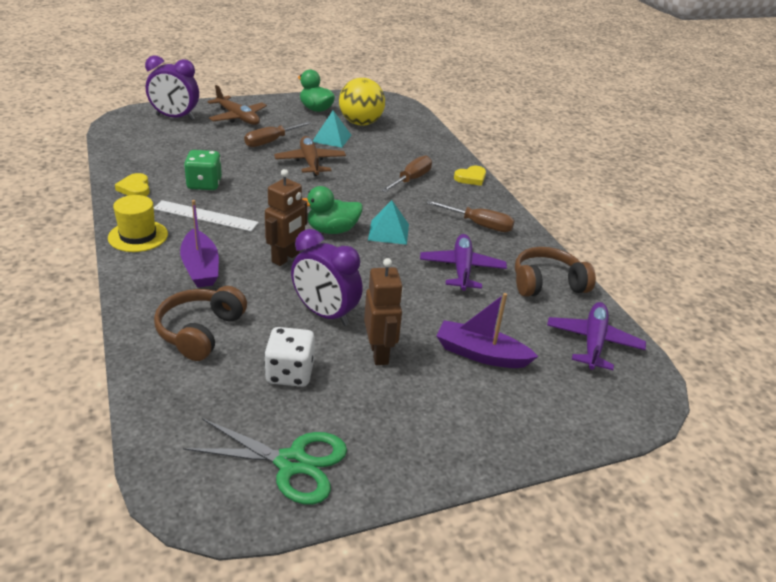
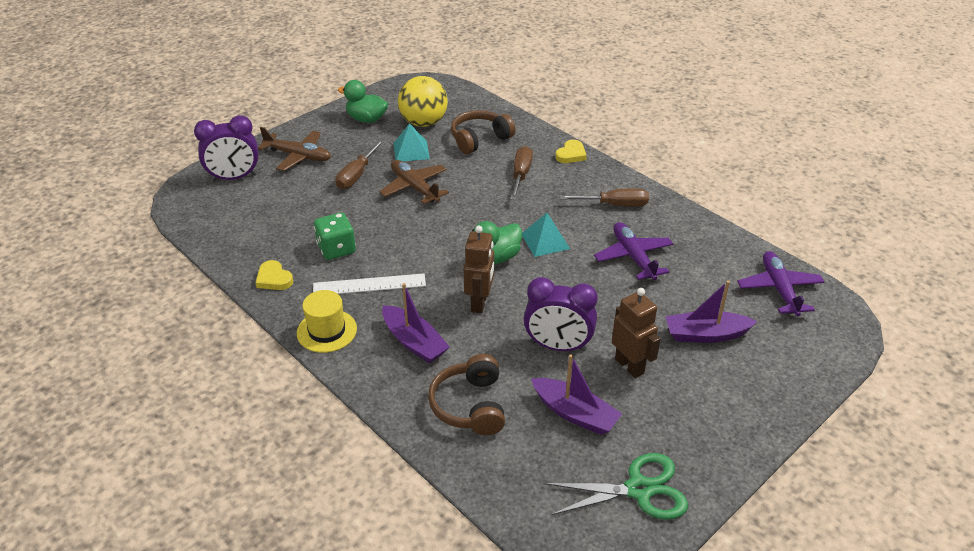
camera: 20 degrees left, 5 degrees up
(290, 373) = (575, 413): white dice -> purple boat
(547, 283) = (709, 246): brown headphones -> brown headphones (480, 139)

